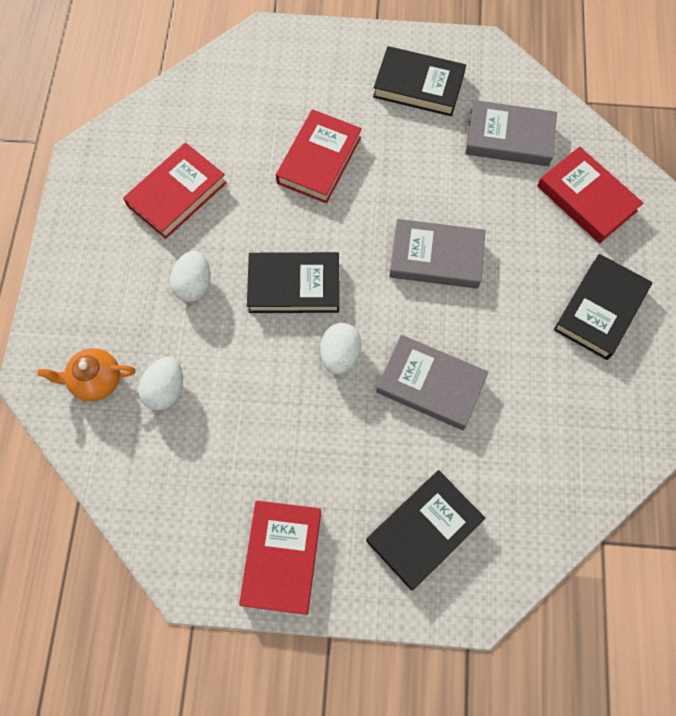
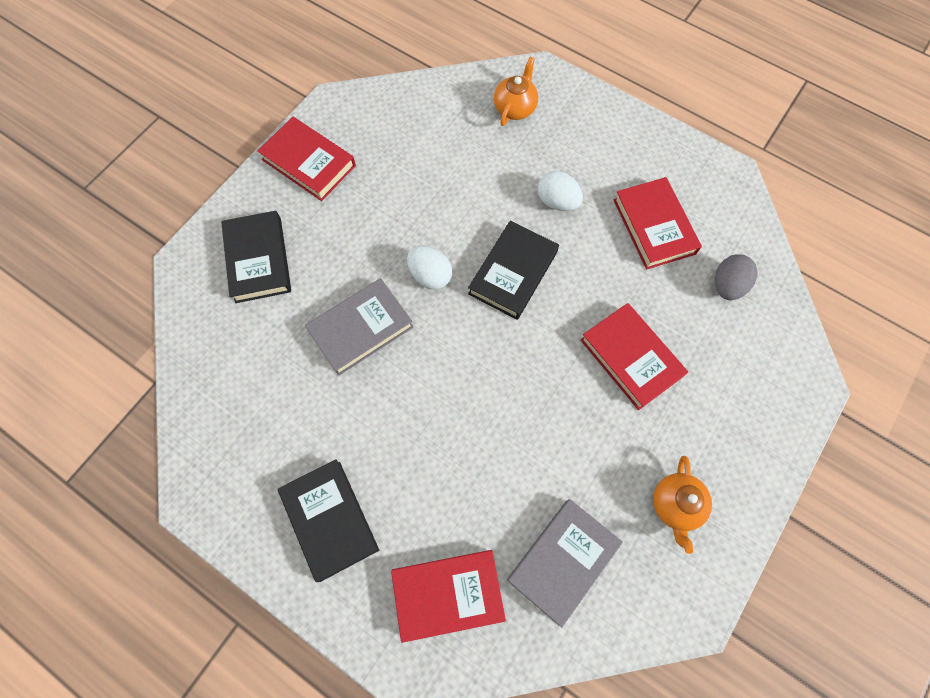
camera: 120 degrees right, 0 degrees up
(166, 390) = (479, 146): white egg -> none
(207, 118) = (727, 285): none -> grey egg
(418, 85) = (675, 505): black book -> orange teapot
(436, 257) = (471, 403): grey book -> none

